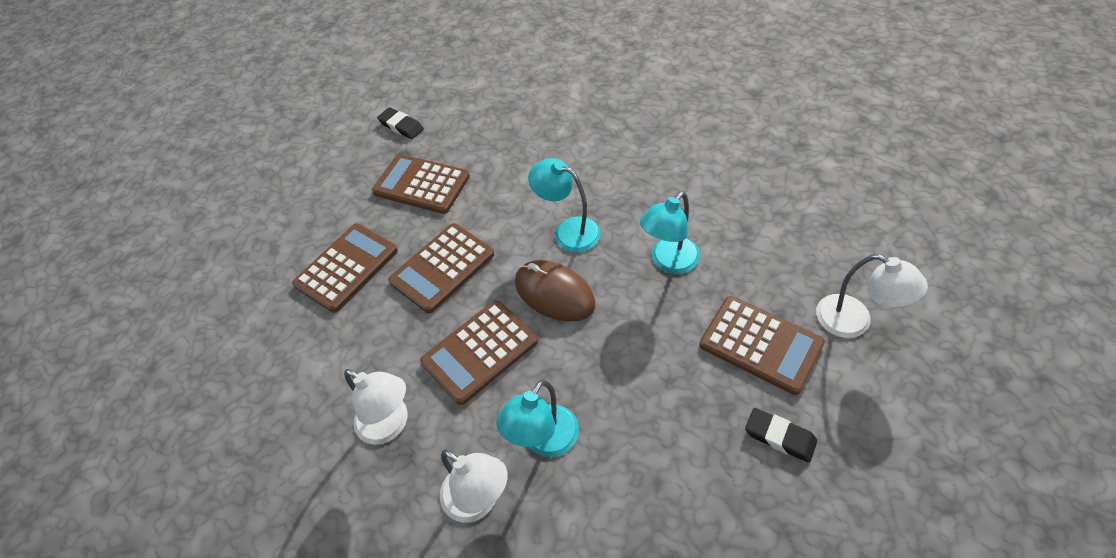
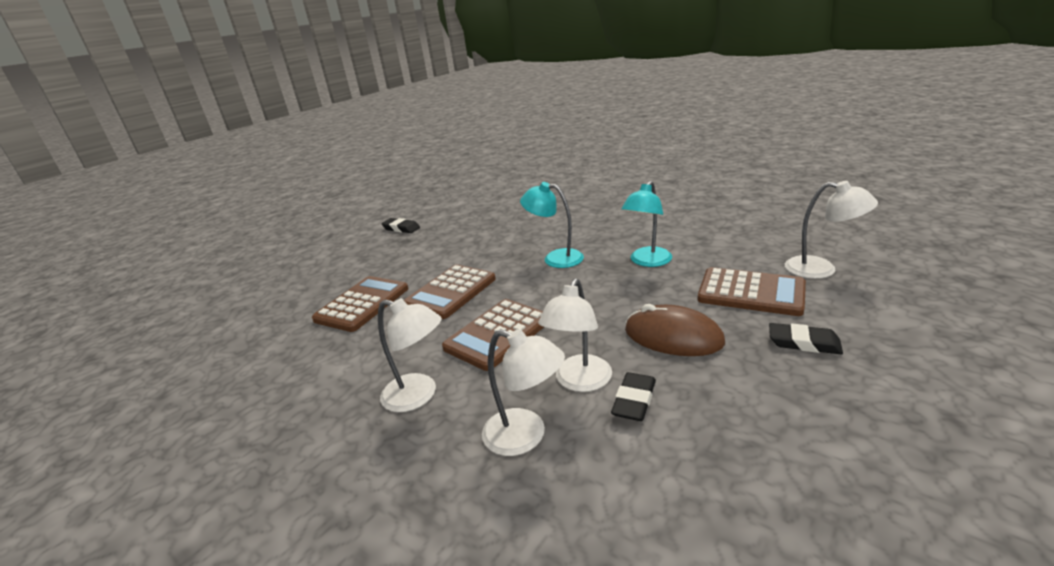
camera: 10 degrees left, 25 degrees down
(421, 184) = (423, 253): brown calculator -> none
(544, 441) = (579, 382): turquoise lamp -> white lamp
(554, 293) = (555, 291): brown mouse -> brown mouse (673, 336)
(588, 478) = (634, 400): none -> black eraser

